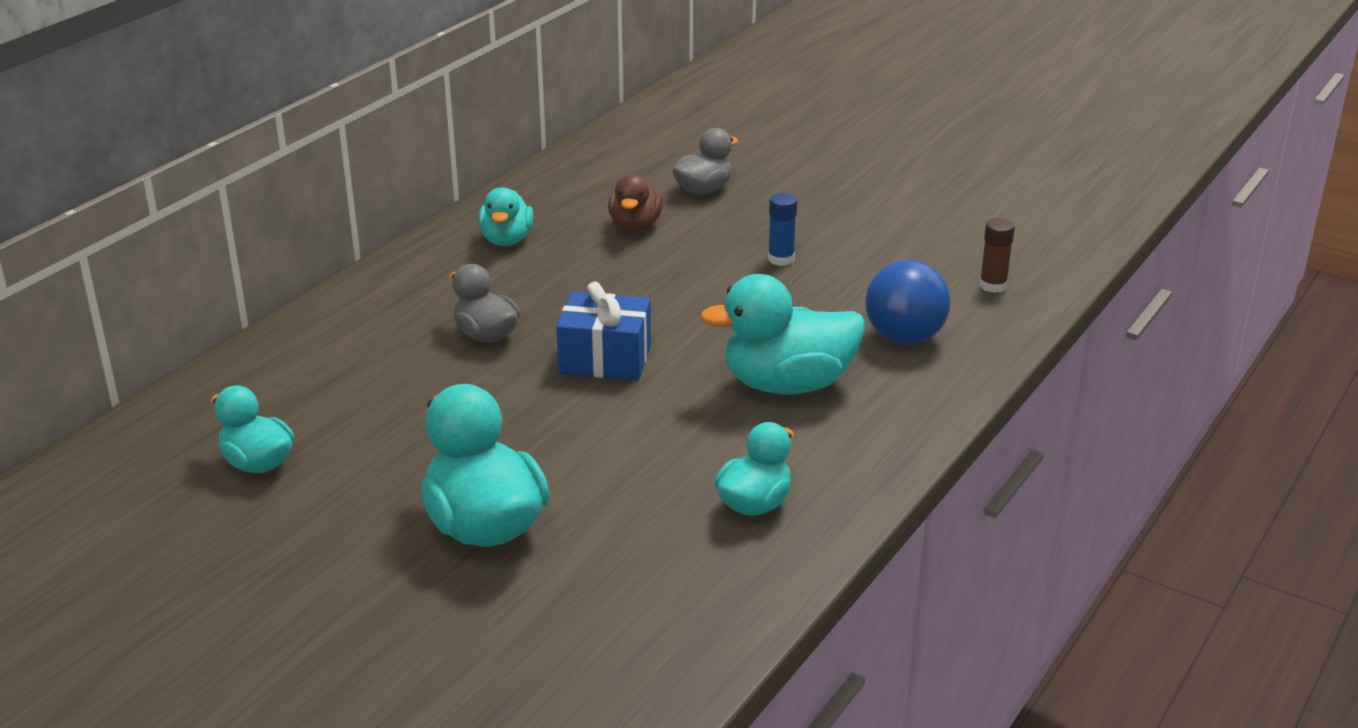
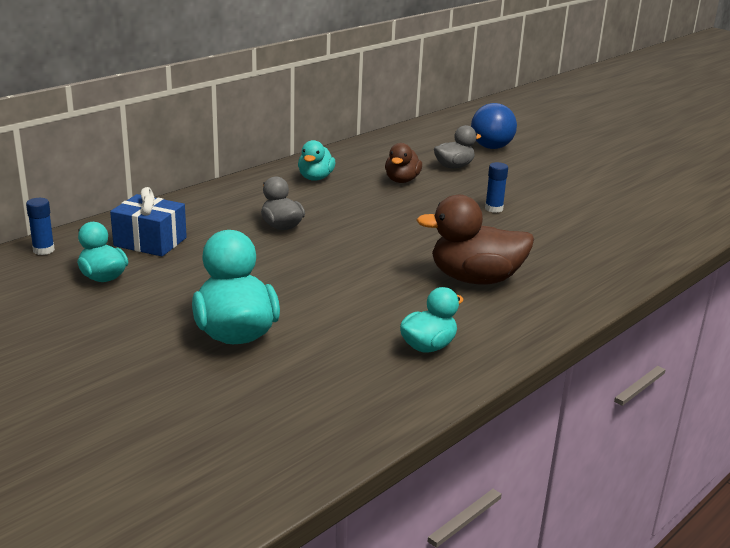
camera: 10 degrees right, 5 degrees down
(148, 430) = (43, 250): none -> blue glue stick
(605, 359) = (355, 249): blue gift -> blue gift (150, 242)
(787, 385) = (475, 279): turquoise duck -> brown duck
(904, 338) = (566, 262): blue ball -> blue ball (491, 147)
(993, 286) = (638, 240): brown glue stick -> none

